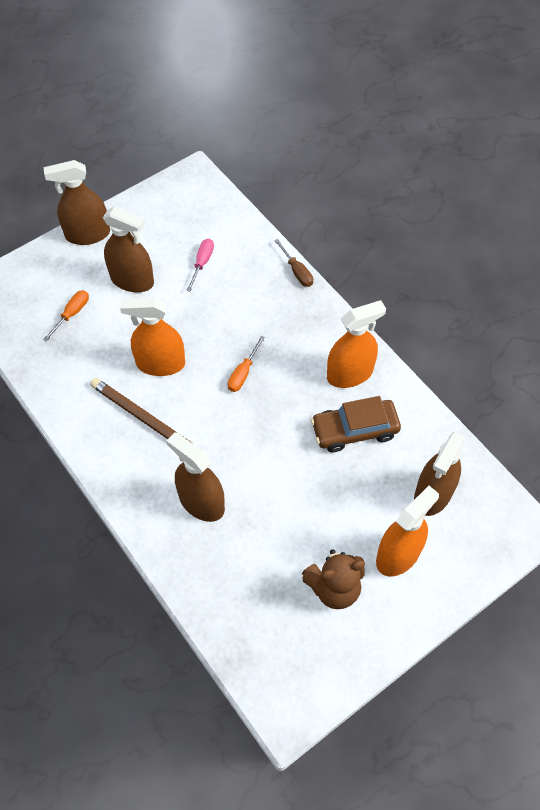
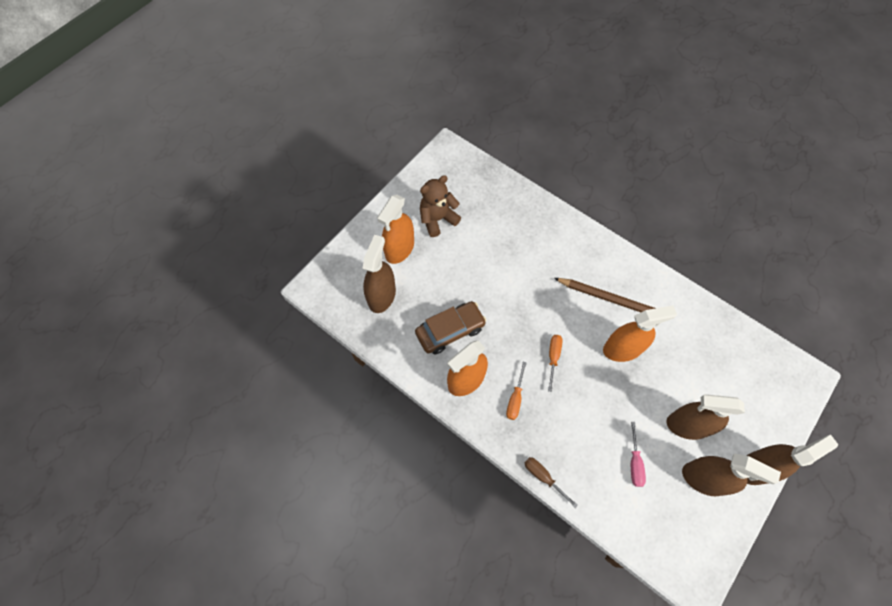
camera: 165 degrees right, 5 degrees up
(72, 314) = (718, 376): orange screwdriver -> orange screwdriver (515, 399)
(201, 502) = (544, 251): brown spray bottle -> brown spray bottle (703, 479)

